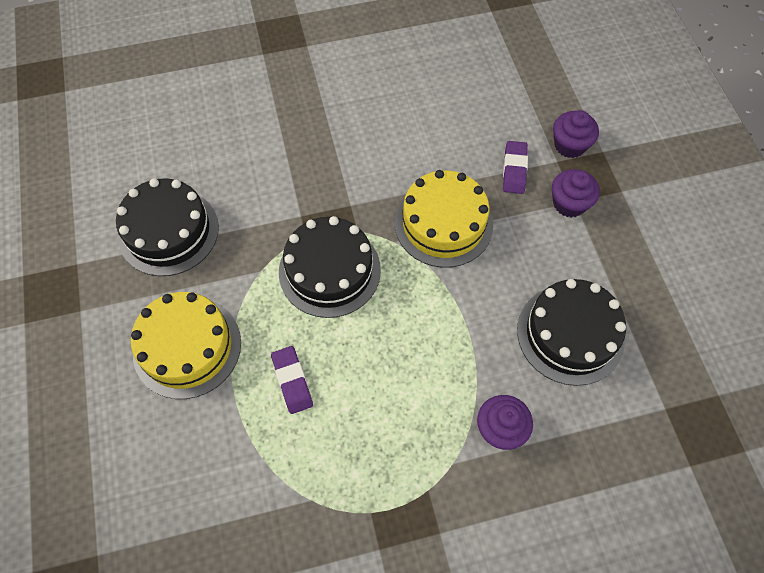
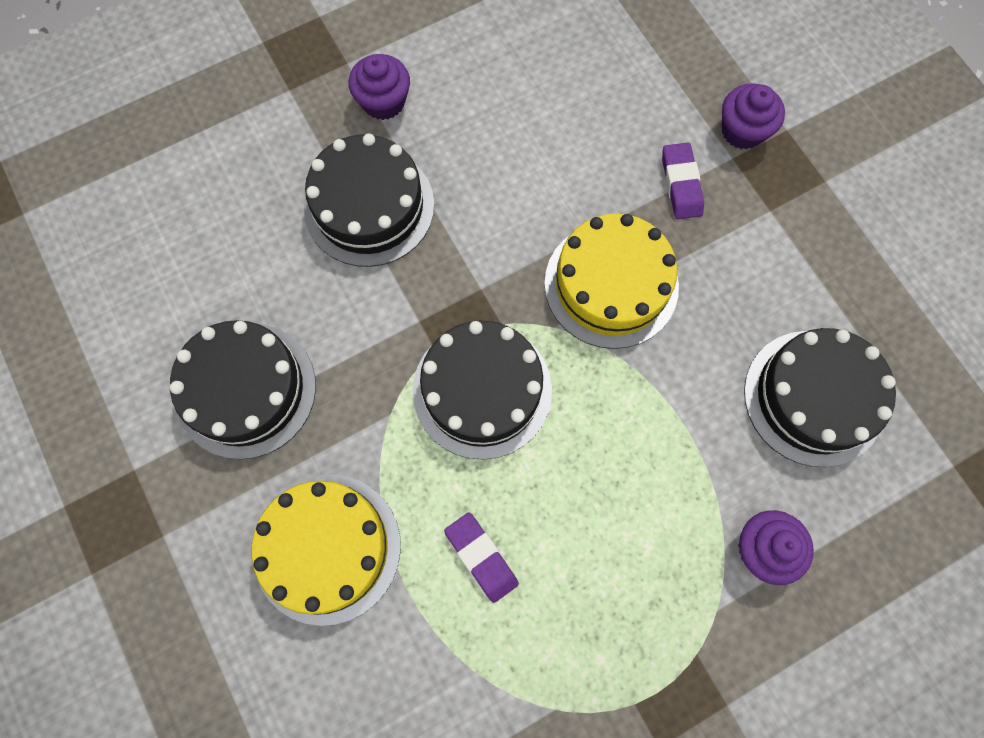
camera: 15 degrees left, 10 degrees up
(291, 136) = (369, 206): none -> black cake
(569, 203) = (764, 215): purple cupcake -> purple cupcake (383, 102)

